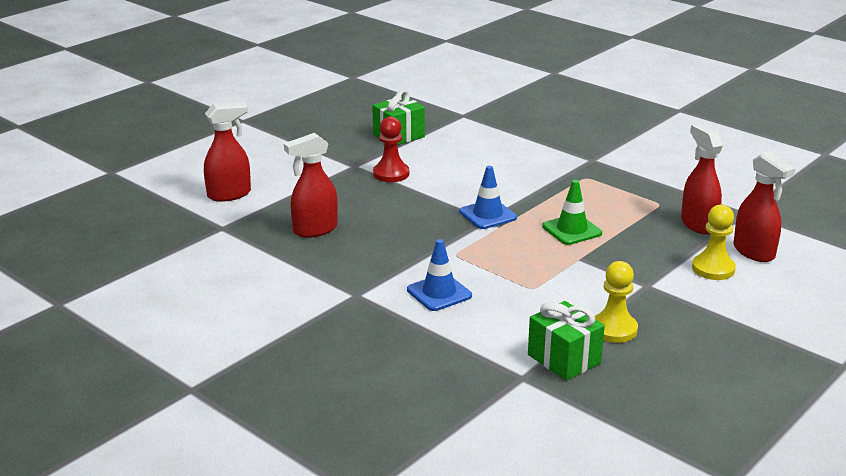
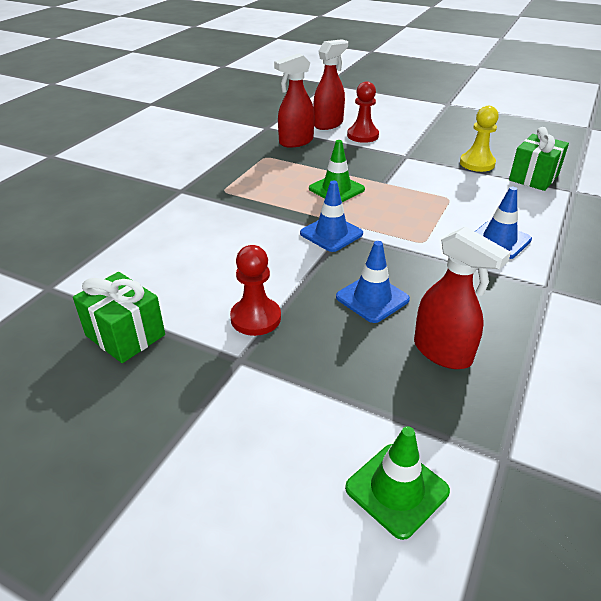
camera: 105 degrees left, 10 degrees up
(229, 194) = (397, 489): red spray bottle -> green traffic cone
(388, 216) = (372, 298): none -> blue traffic cone
(713, 269) = (362, 136): yellow pawn -> red pawn

